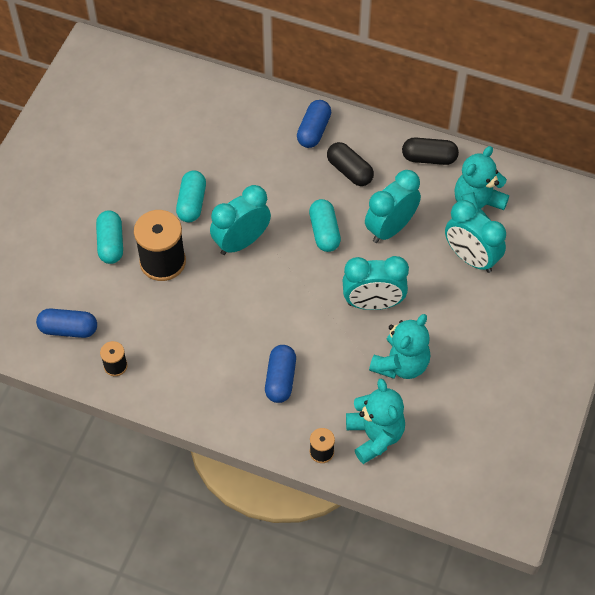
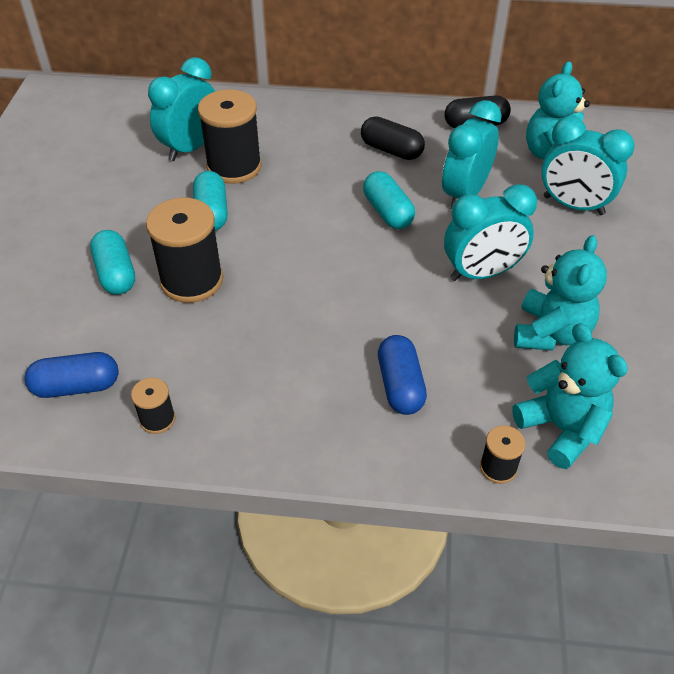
camera: 15 degrees left, 10 degrees down
(220, 161) = (234, 167): none -> black spool
(241, 242) = (288, 240): turquoise clock -> turquoise clock (191, 148)
(313, 131) = (334, 122): blue capsule -> none

